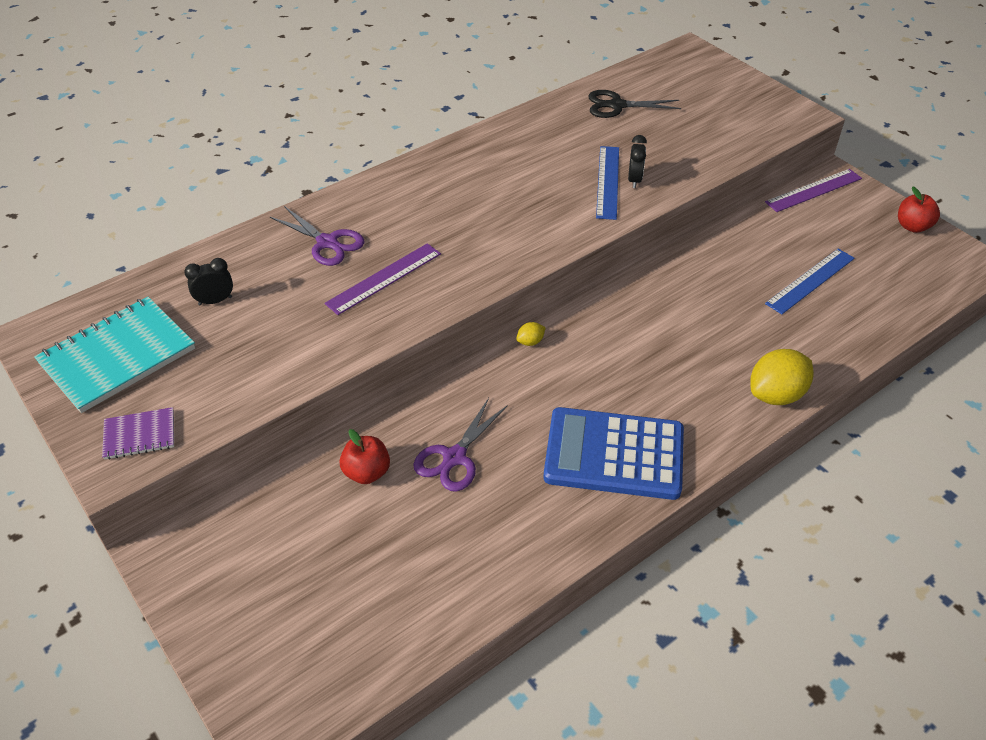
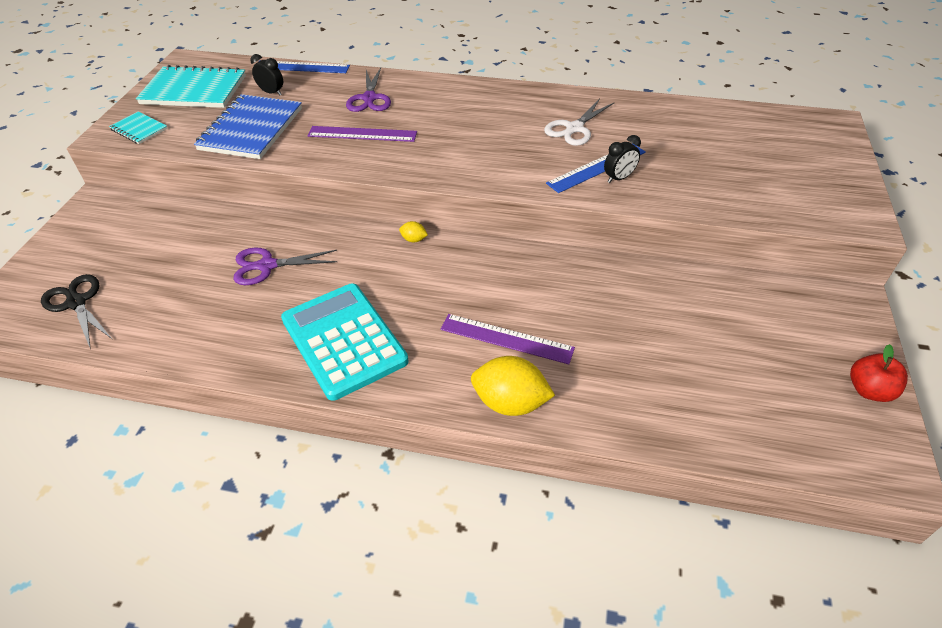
camera: 50 degrees right, 0 degrees up
(140, 435) = (139, 129): purple notebook -> turquoise notebook
(268, 347) = (251, 129): none -> blue notebook
(367, 472) = (220, 237): red apple -> none
(541, 160) = (574, 128): none -> white scissors
(614, 454) = (343, 340): blue calculator -> turquoise calculator
(617, 105) = (695, 126): black scissors -> black scissors (77, 303)
(810, 280) = (683, 354): blue ruler -> blue ruler (302, 67)
(813, 190) = (809, 297): purple ruler -> purple ruler (506, 338)

